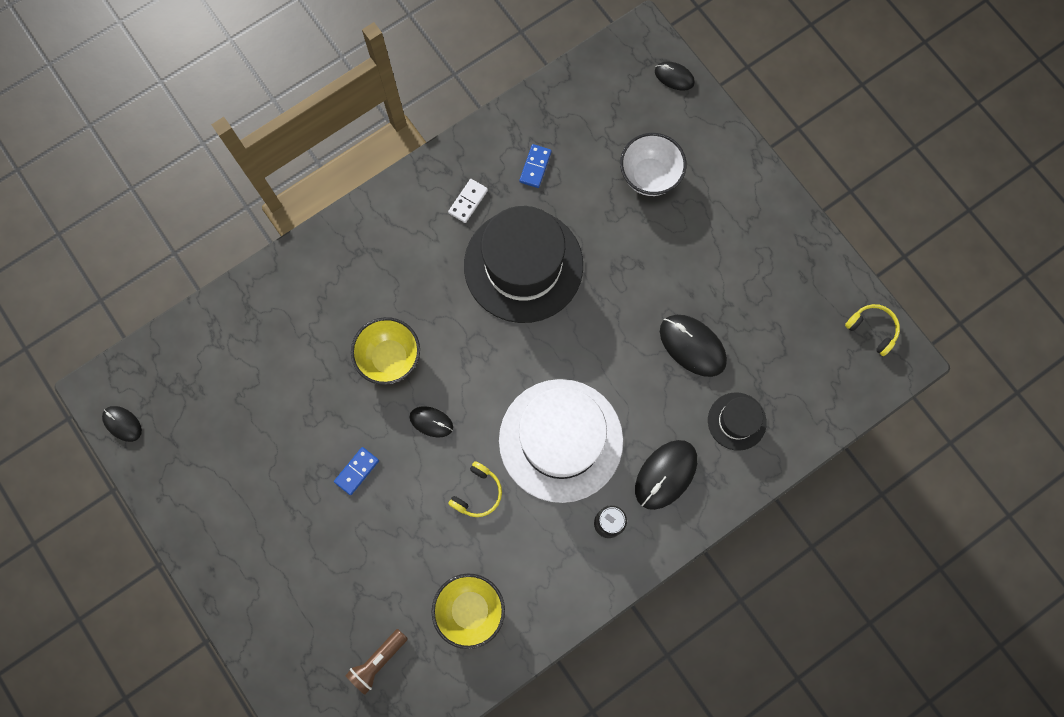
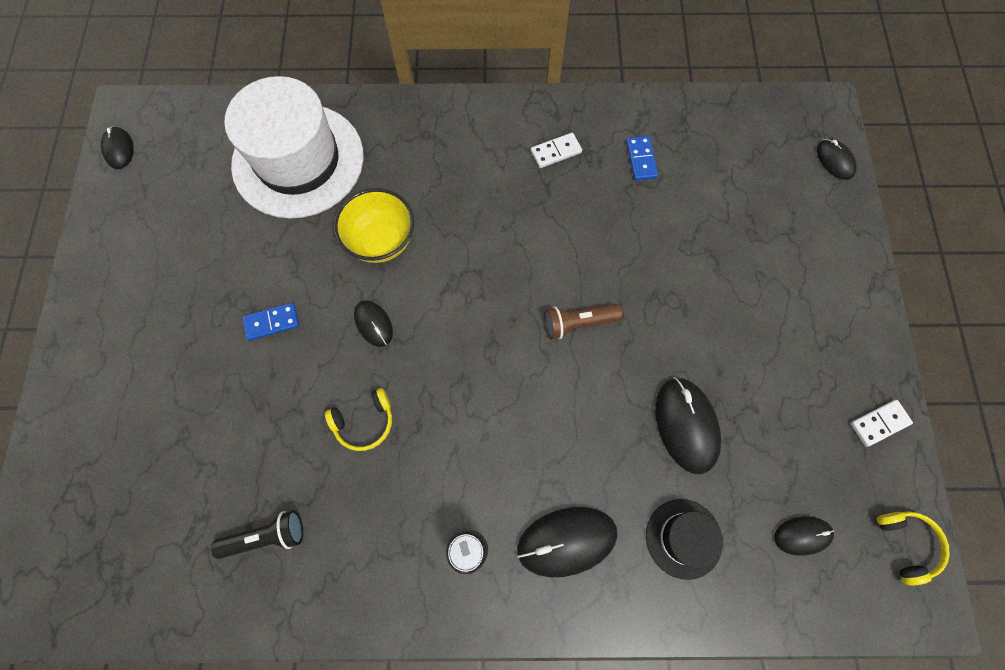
camera: 35 degrees right, 5 degrees down
(377, 661) = (142, 521): brown flashlight -> brown flashlight (578, 323)
(470, 610) = (267, 536): yellow bowl -> black flashlight
(523, 265) = (567, 238): black hat -> none
(535, 167) = (641, 159): blue domino -> blue domino turned 60 degrees counterclockwise
(561, 440) = (483, 427): white hat -> white hat (298, 160)
(649, 176) = (749, 234): white bowl -> none
(807, 368) = (802, 535): none -> black mouse
(813, 260) = (879, 423): none -> white domino

